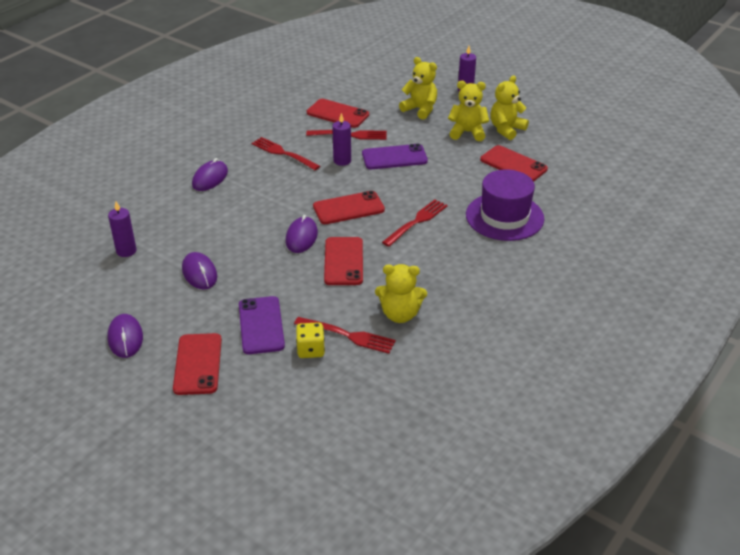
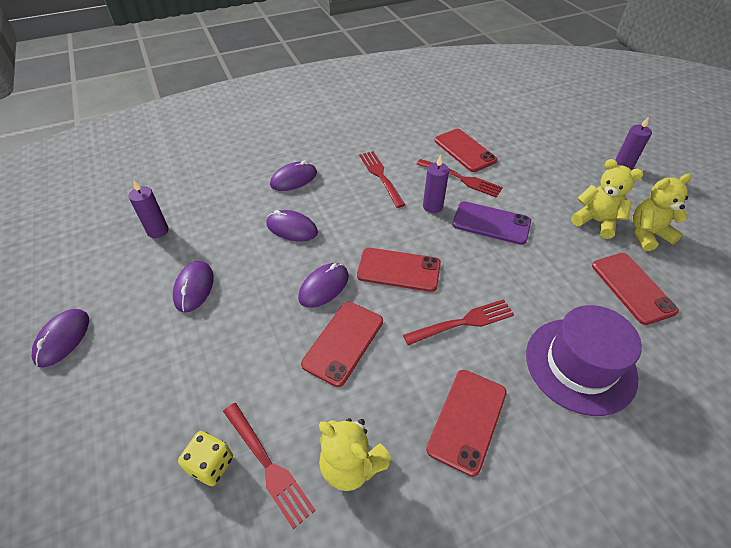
camera: 30 degrees right, 10 degrees up
(198, 364) = (89, 415): red phone -> red phone (467, 420)
(241, 211) = (292, 228): none -> purple mouse
(261, 325) = (191, 393): purple phone -> none
(420, 109) = (556, 174): yellow teddy bear -> none

